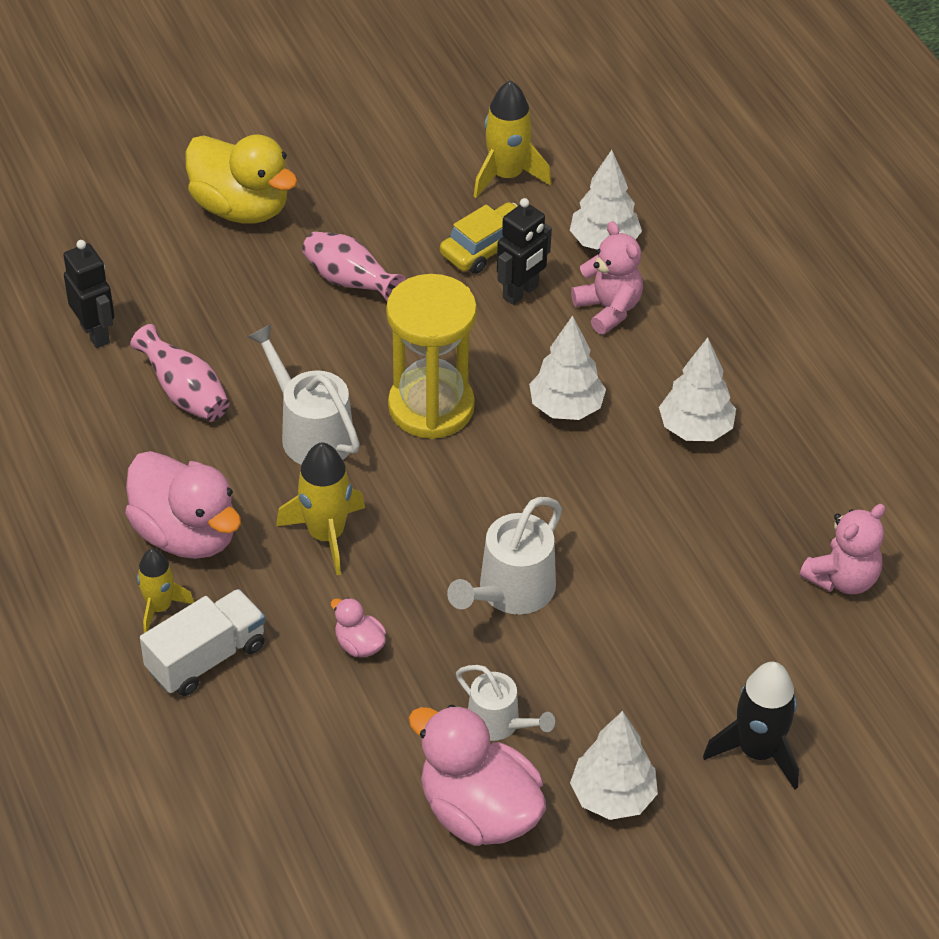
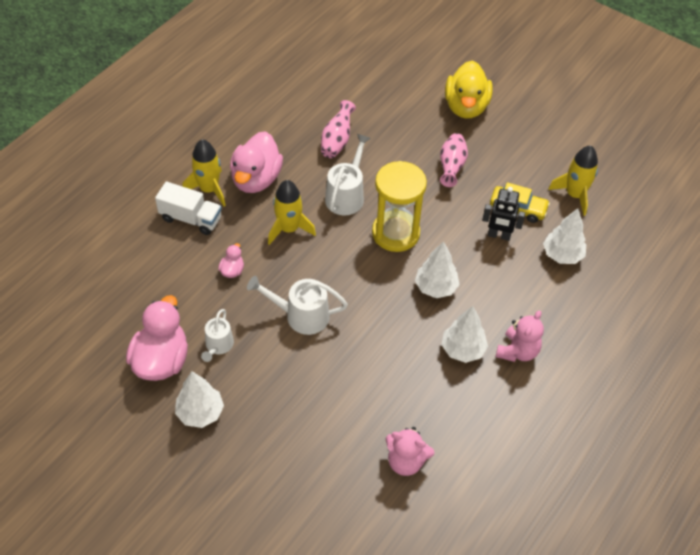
camera: 60 degrees right, 5 degrees up
(95, 333) = (349, 94): black robot -> none
(159, 607) = (209, 189): yellow rocket -> yellow rocket, size x1.54
(608, 309) = (517, 277): pink teddy bear -> pink teddy bear (517, 351)
(758, 751) = (264, 467): black rocket -> none

